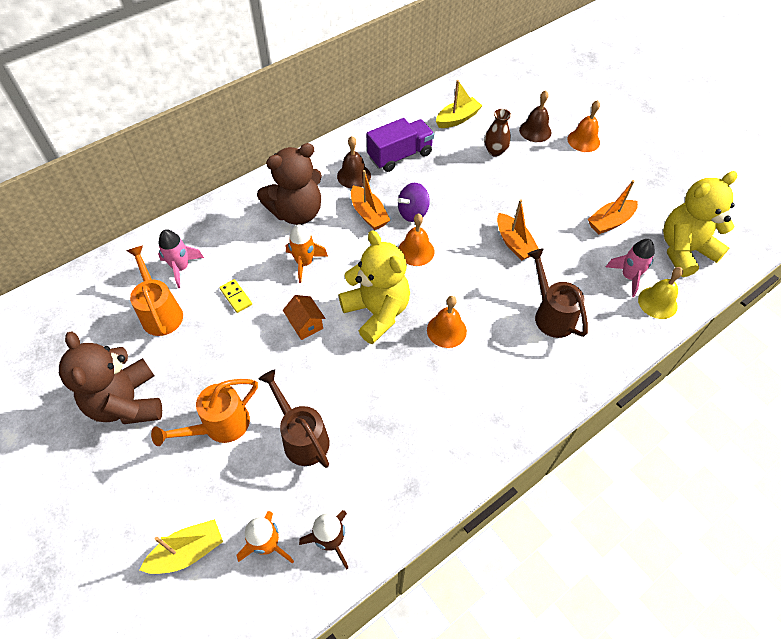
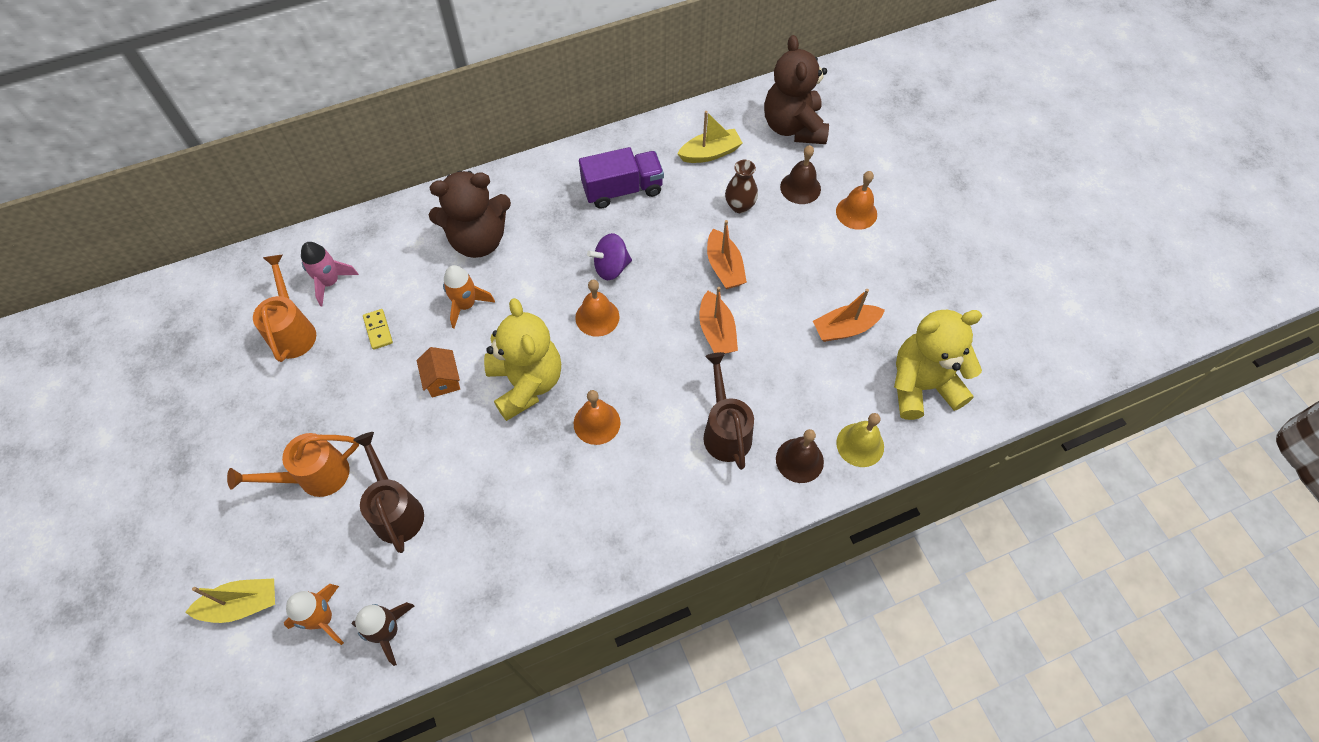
camera: 15 degrees right, 5 degrees up
(127, 403) = (229, 427): brown teddy bear -> brown teddy bear (793, 127)
(354, 176) = (559, 206): brown bell -> brown bell (799, 460)
(369, 214) = (559, 259): orange boat -> orange boat (724, 267)
(628, 276) = (838, 404): pink rocket -> none

